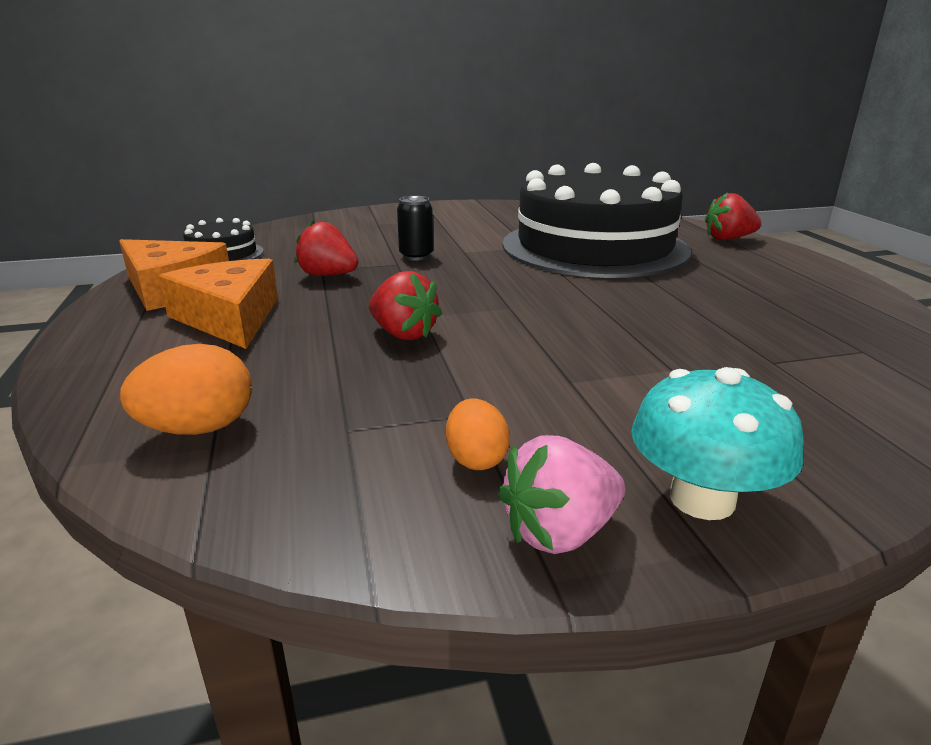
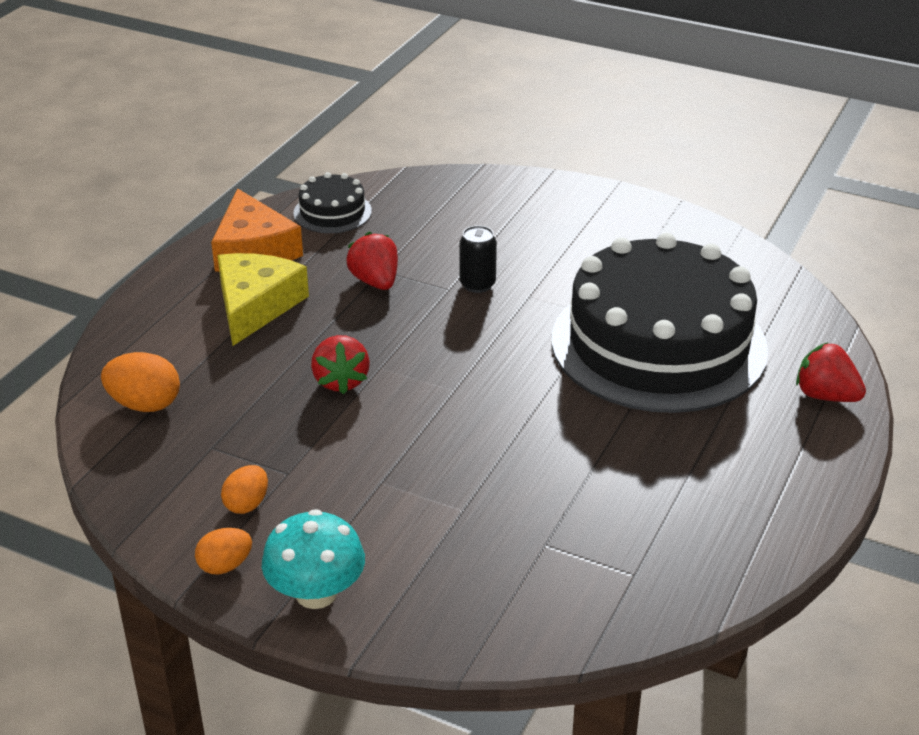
camera: 40 degrees right, 10 degrees up
(230, 317) = (255, 305): orange cheese -> yellow cheese
(559, 532) = (225, 566): pink strawberry -> orange egg

